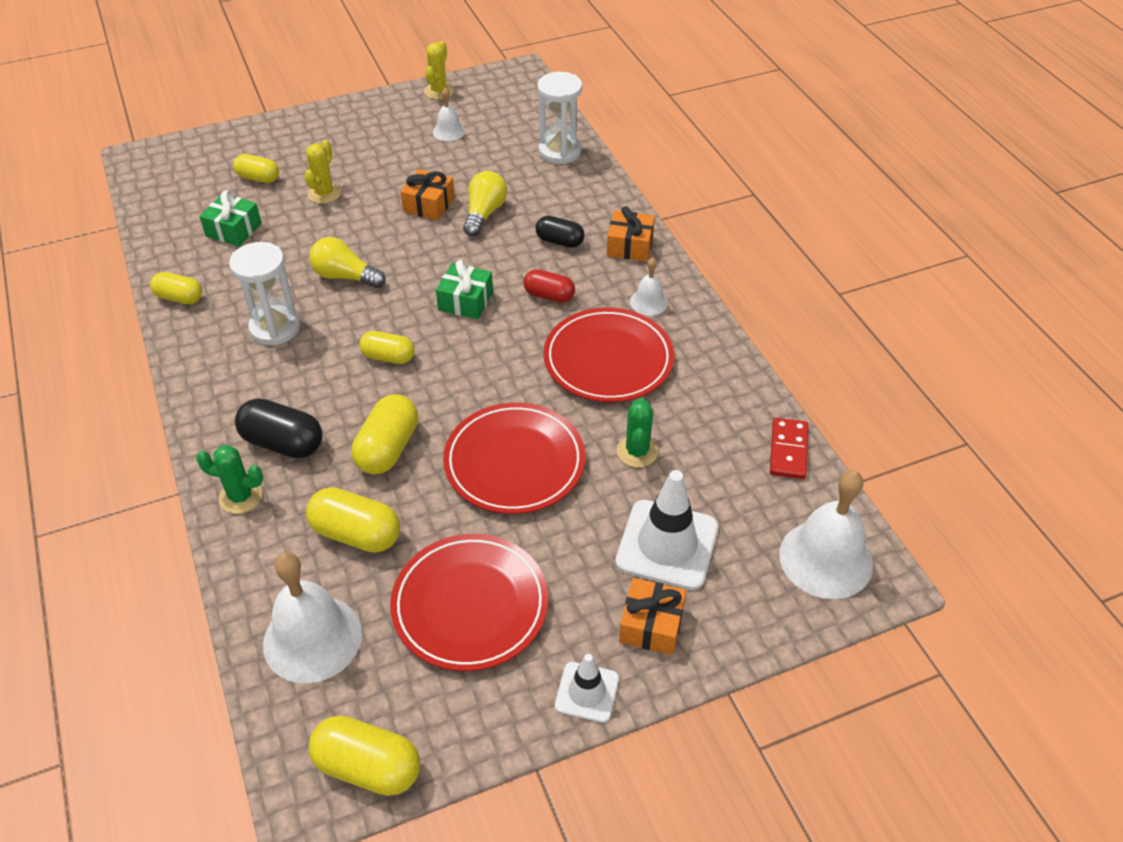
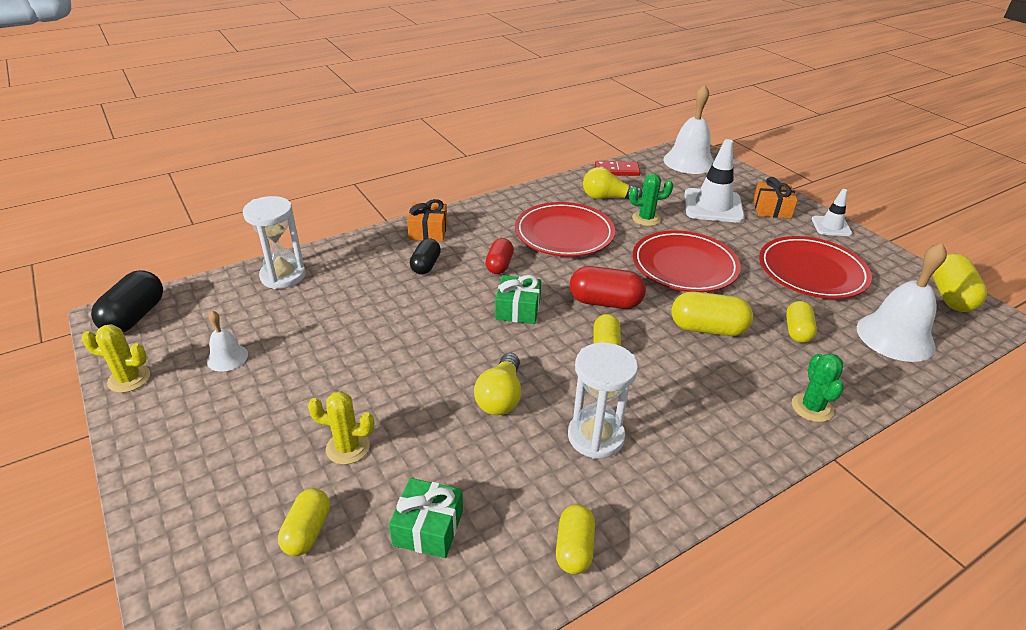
camera: 100 degrees left, 10 degrees down
(283, 443) = (739, 394): black capsule -> black capsule (135, 317)
(356, 534) = (797, 331): yellow capsule -> yellow capsule, size x0.66
(429, 205) = (371, 353): orange gift -> none
(459, 371) = (605, 302): none -> red capsule
(484, 213) = (386, 313): yellow light bulb -> yellow light bulb (607, 198)
(648, 302) = (495, 220): white bell -> none

